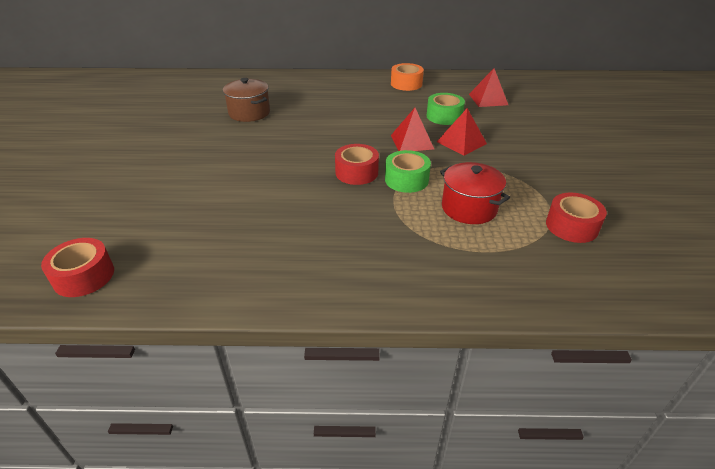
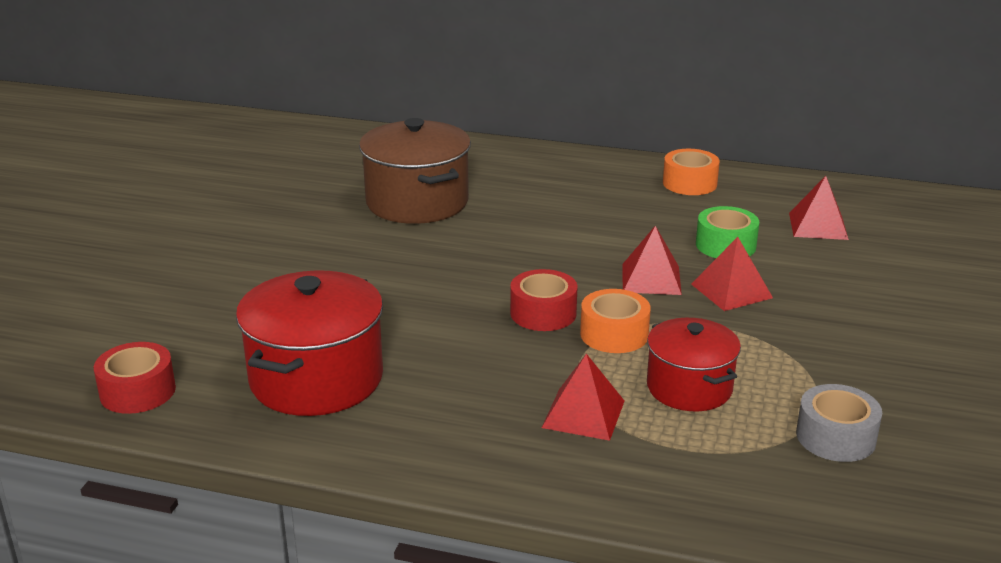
camera: 15 degrees right, 10 degrees down
(220, 243) = (316, 379): none -> red pot
(249, 113) = (417, 202): brown pot -> brown pot, size x1.57
(406, 180) = (614, 334): green tape -> orange tape
(412, 237) = (583, 414): none -> red pyramid
(571, 226) = (835, 437): red tape -> grey tape

